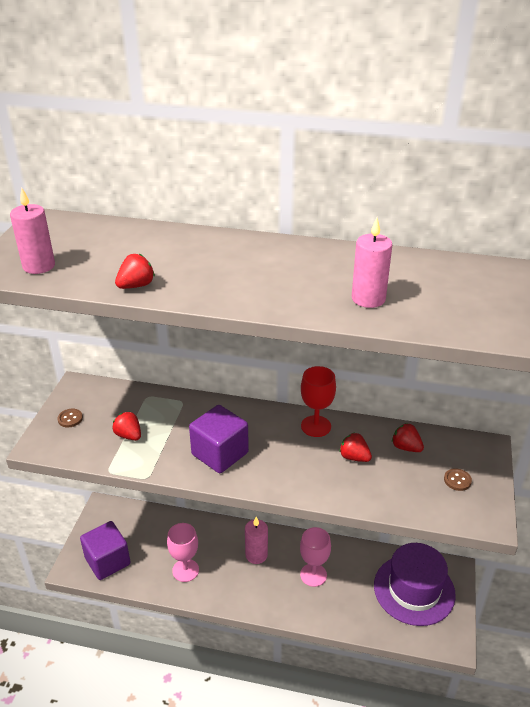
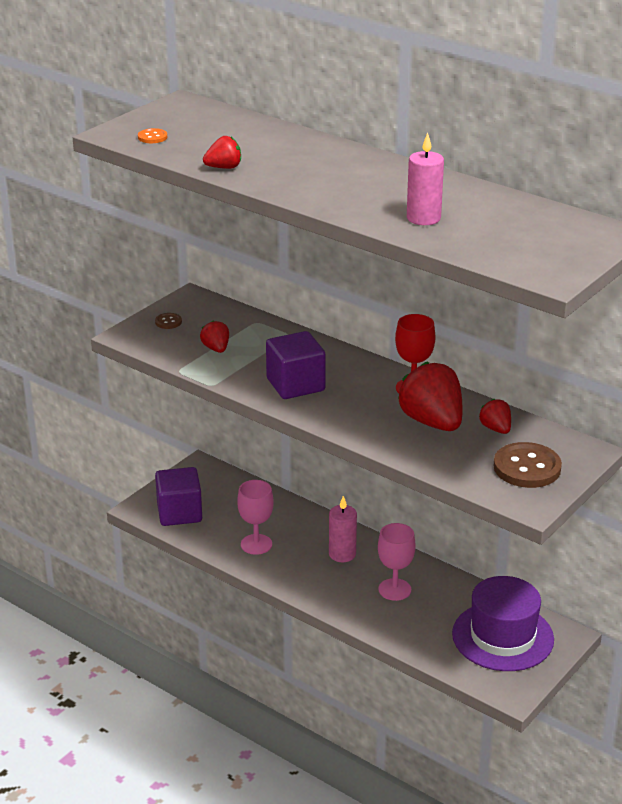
camera: 25 degrees right, 5 degrees down
(39, 266) = (152, 137): pink candle -> orange button
(354, 457) = (432, 422): red strawberry -> red strawberry, size x2.00
(457, 480) = (527, 468): brown button -> brown button, size x2.16

